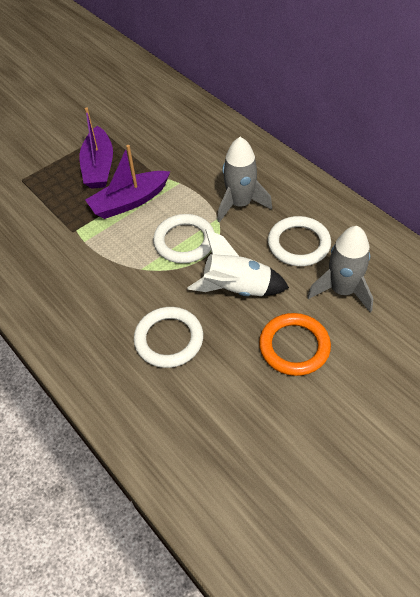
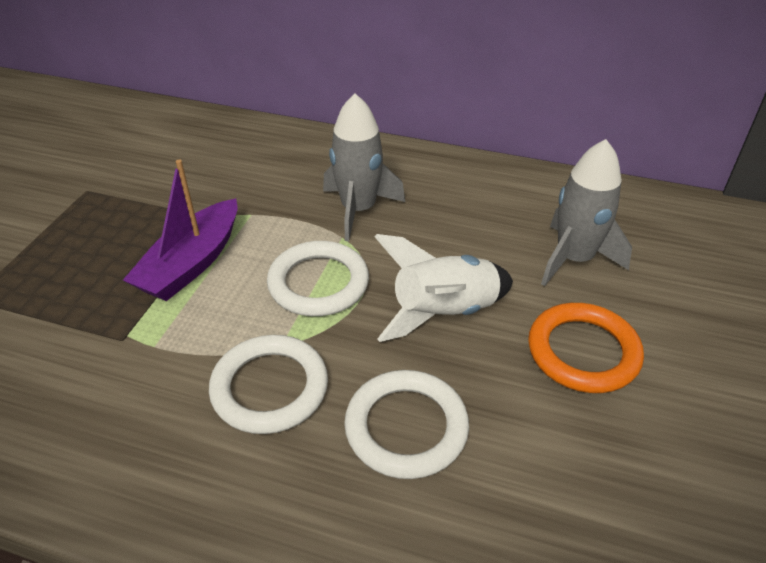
camera: 35 degrees left, 10 degrees down
(99, 167) = (105, 235): purple boat -> none
(298, 244) = (474, 228): white ring -> white ring (270, 388)

